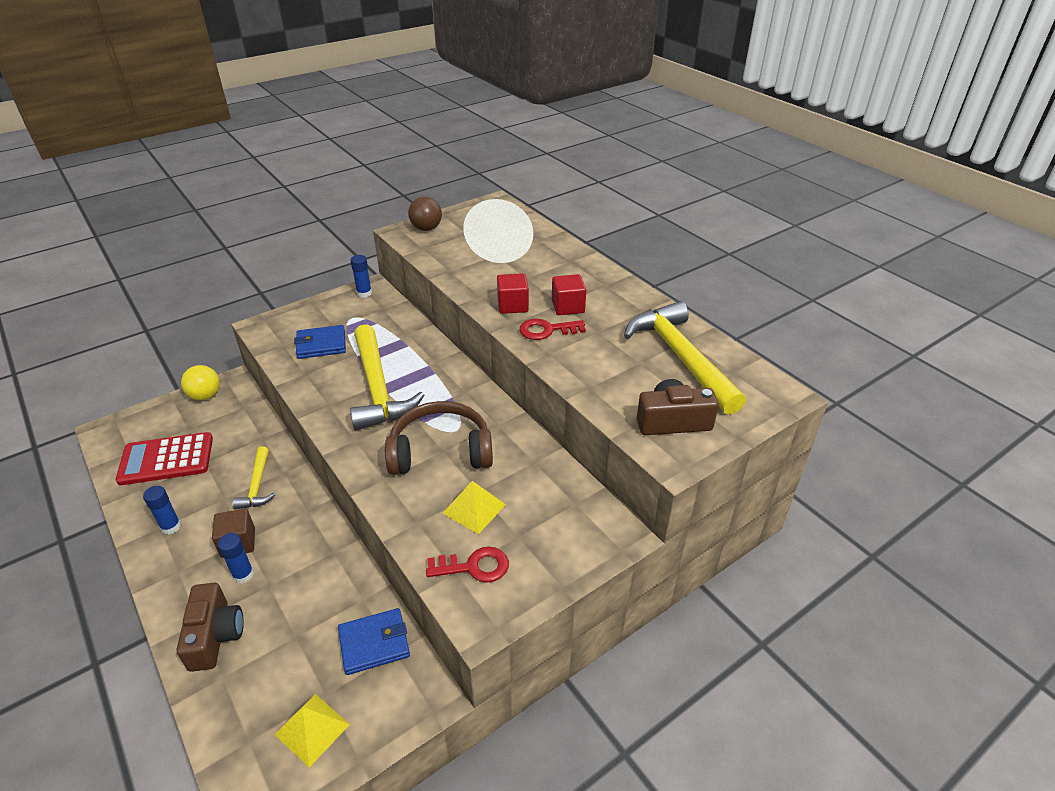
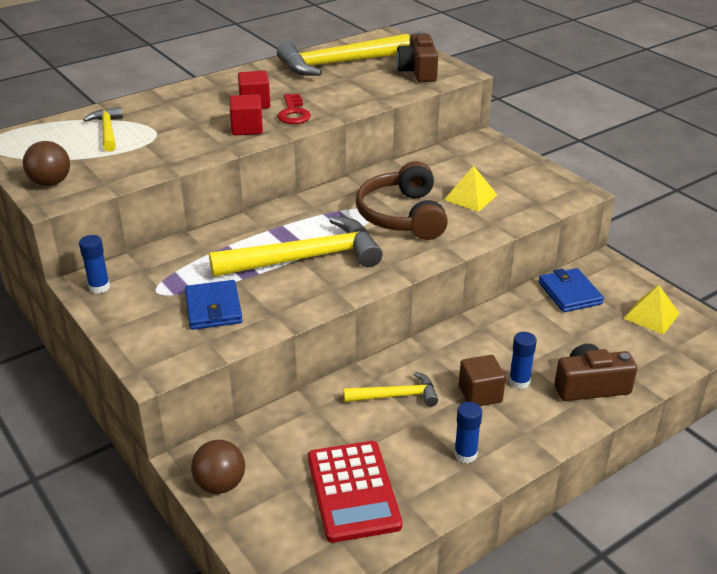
camera: 90 degrees left, 5 degrees down
(205, 396) = (220, 484): yellow ball -> brown ball
(474, 566) = (530, 195): red key -> none
(510, 240) = (108, 131): none -> yellow hammer

